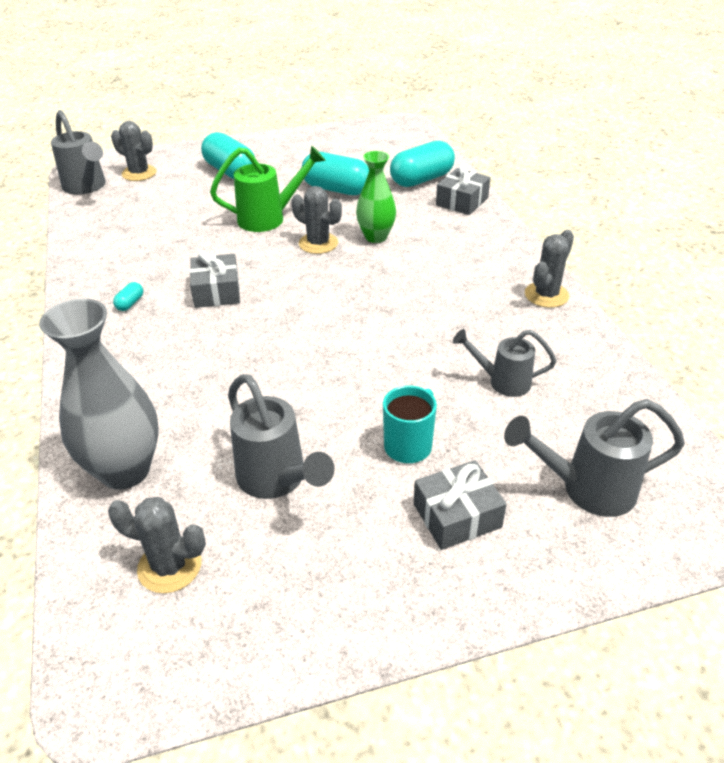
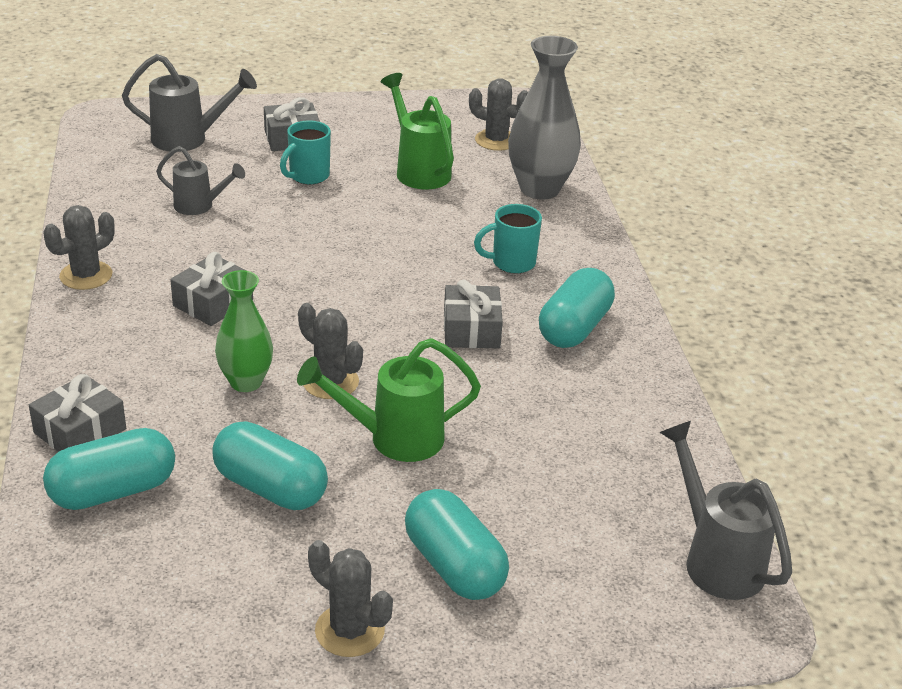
camera: 175 degrees left, 5 degrees down
(130, 303) = (574, 328): turquoise capsule -> turquoise capsule, size x2.40
(139, 173) = (630, 587): grey cactus -> grey cactus (349, 630)
(175, 359) = (511, 263): none -> turquoise mug
(277, 480) = (418, 170): grey watering can -> green watering can
(429, 286) = (213, 303): none -> grey gift

